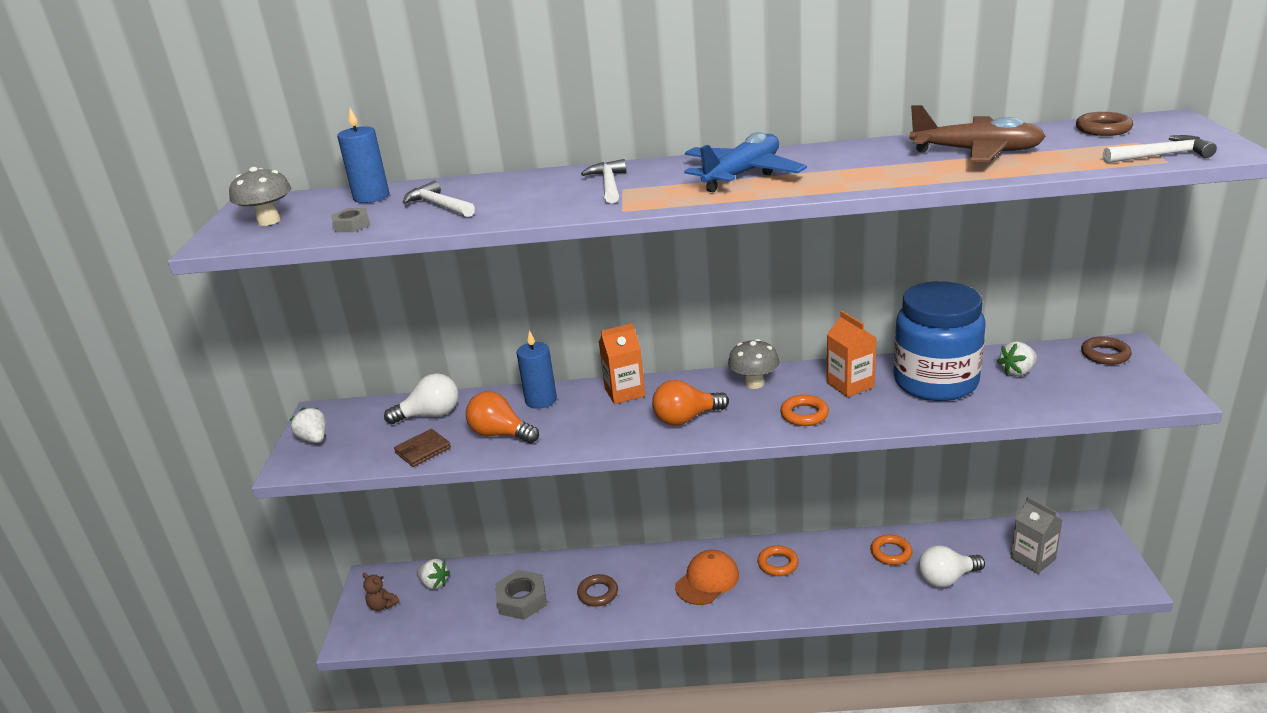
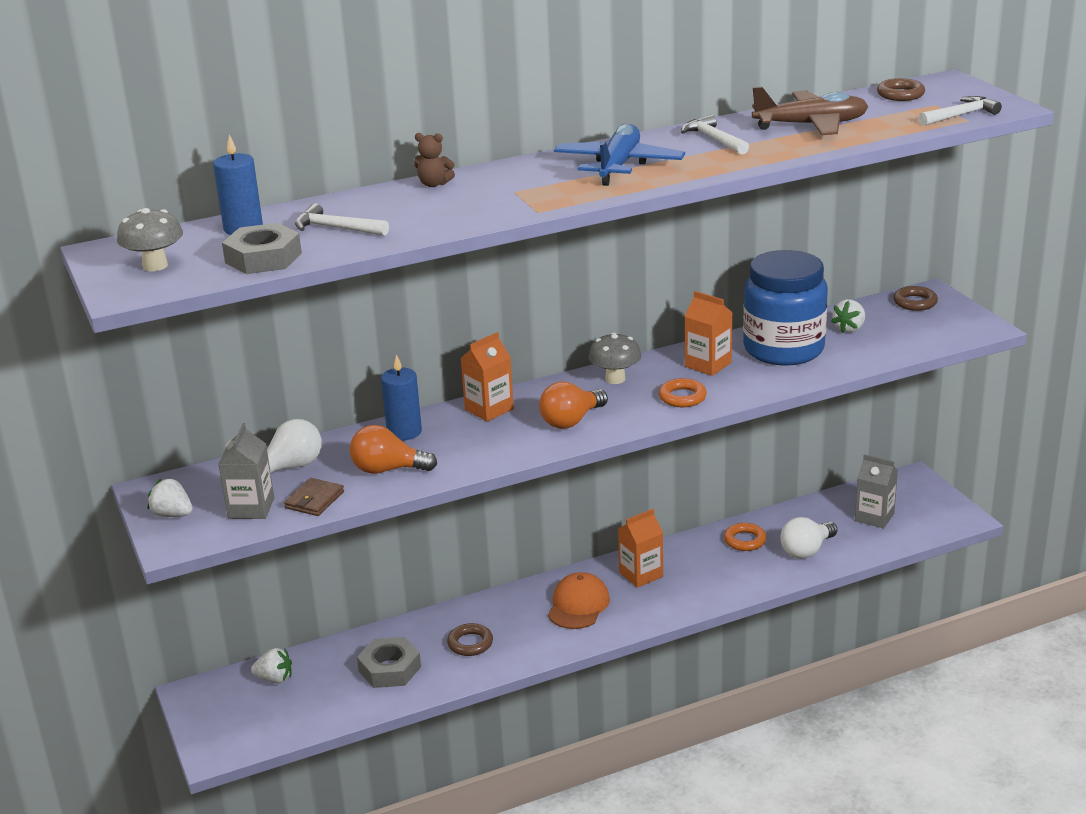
camera: 25 degrees left, 0 degrees up
(352, 225) = (263, 258): grey nut -> grey nut, size x1.82
(372, 447) = (251, 508): none -> grey carton
(382, 605) = (228, 713): brown teddy bear -> brown teddy bear (434, 184)
(609, 185) = (495, 189): white hammer -> white hammer (714, 139)
(777, 564) = (641, 574): orange ring -> orange carton

